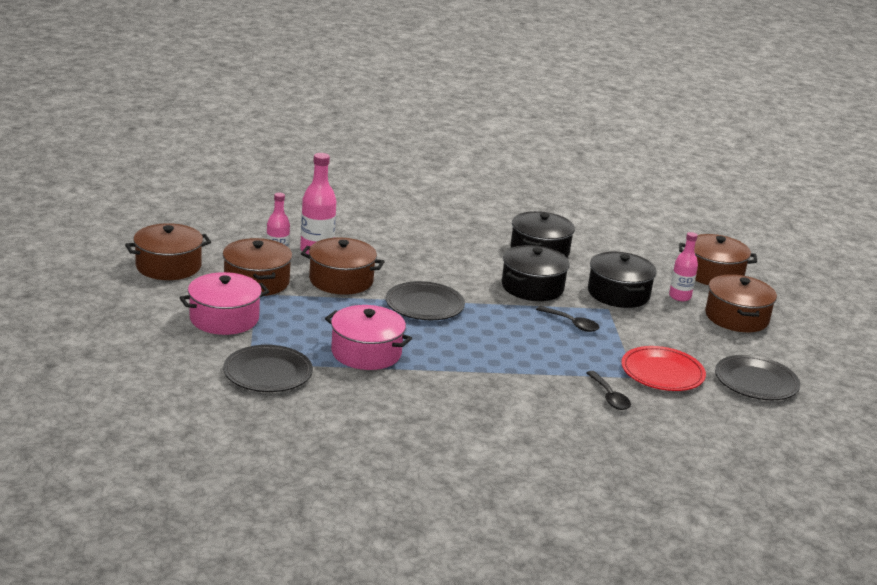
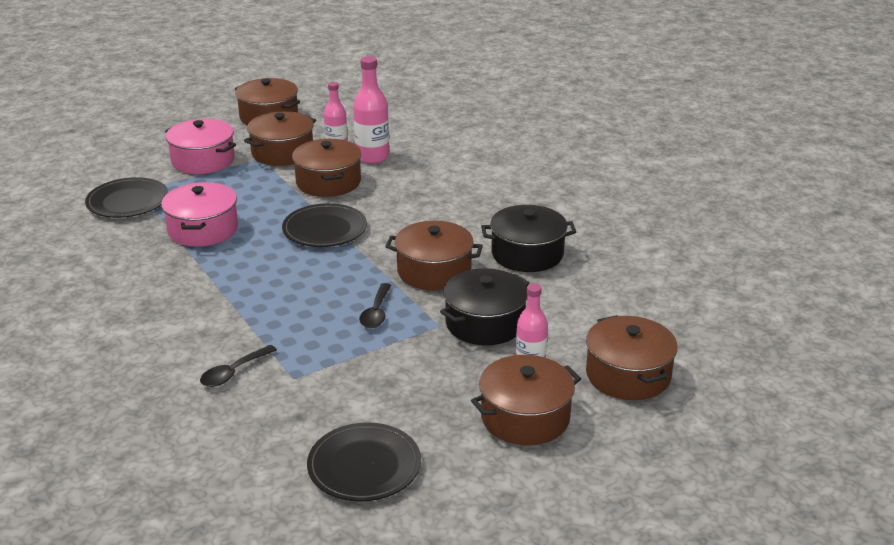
camera: 65 degrees right, 5 degrees up
(532, 287) = (434, 271): black pot -> brown pot
(662, 373) = (320, 394): red plate -> none

